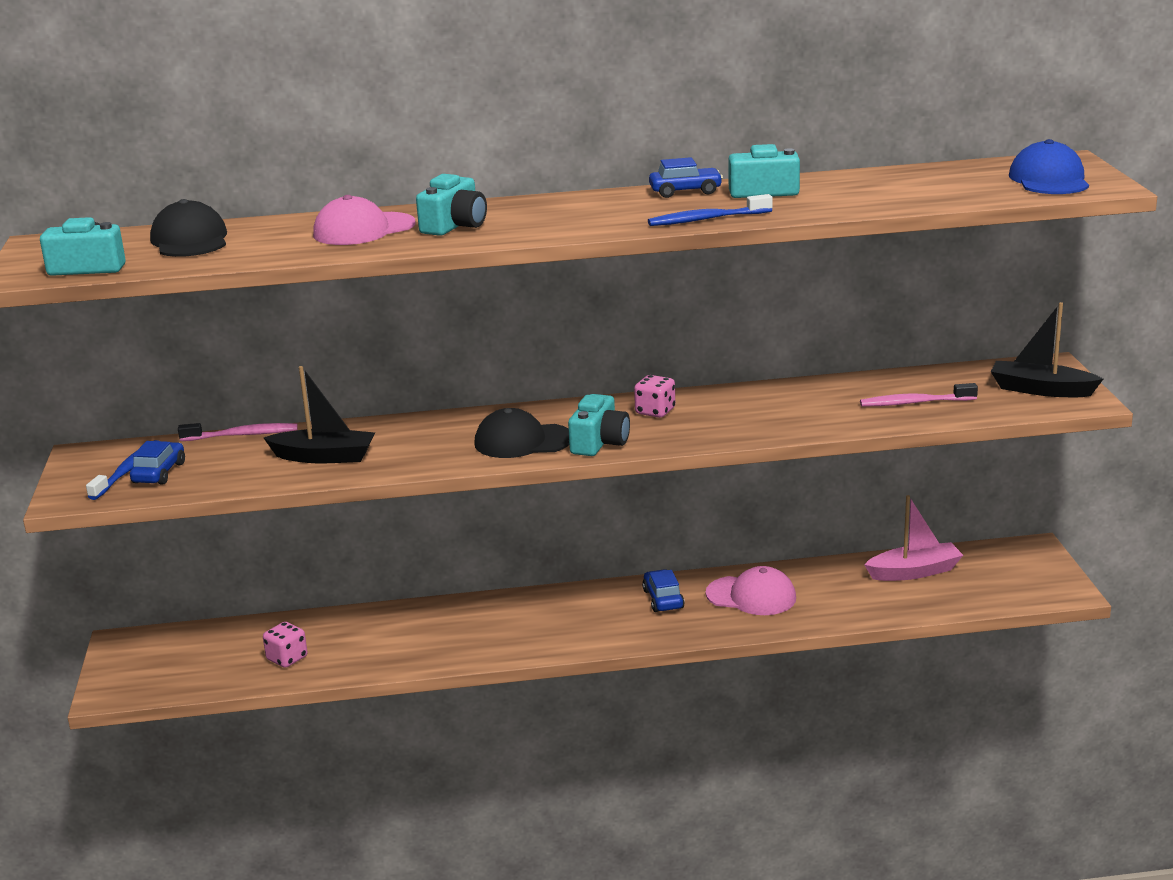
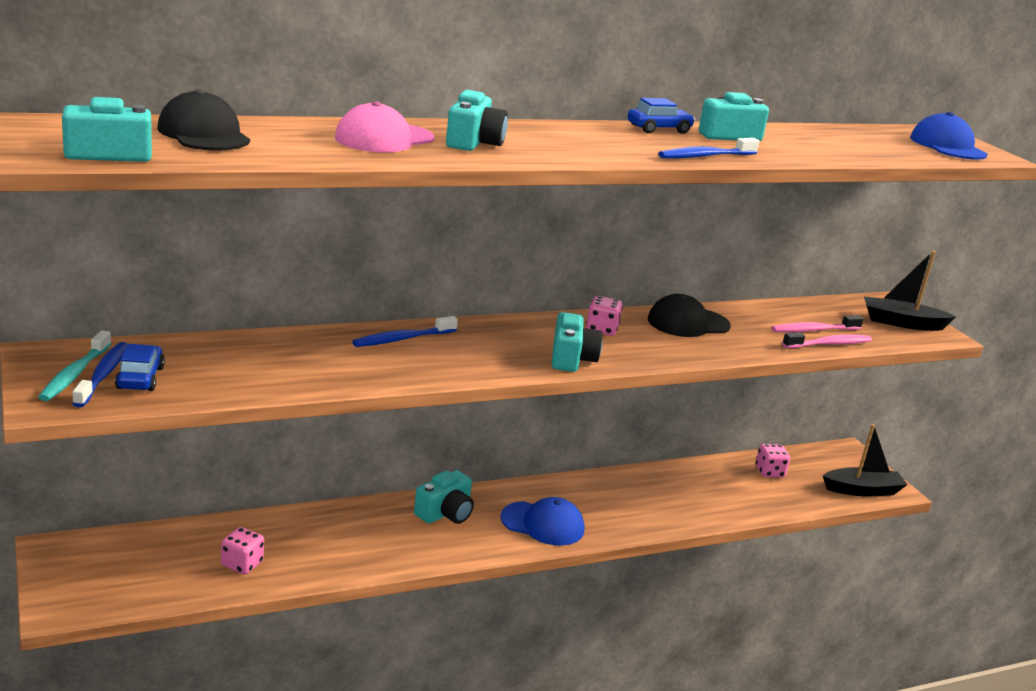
camera: 20 degrees left, 0 degrees up
(103, 470) = (74, 374): none -> turquoise toothbrush
(242, 435) = (211, 339): pink toothbrush -> pink toothbrush (829, 344)
(324, 457) = (311, 365): black boat -> black boat (862, 490)
(431, 428) = (402, 339): none -> blue toothbrush
(512, 613) = (445, 513): none -> turquoise camera
(522, 441) = (499, 355): black cap -> black cap (688, 323)
(612, 625) = (543, 524): none -> blue cap
(663, 599) = (575, 498): blue car -> none
(751, 596) = (649, 495): pink cap -> none
(914, 572) = (769, 472): pink boat -> pink dice

